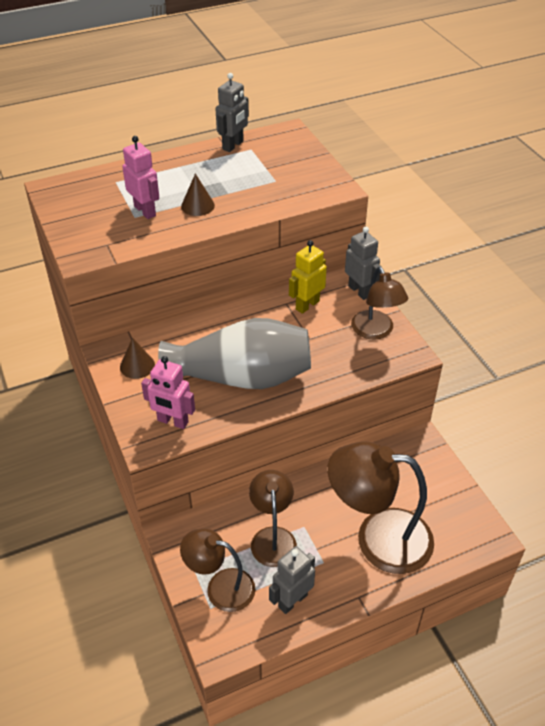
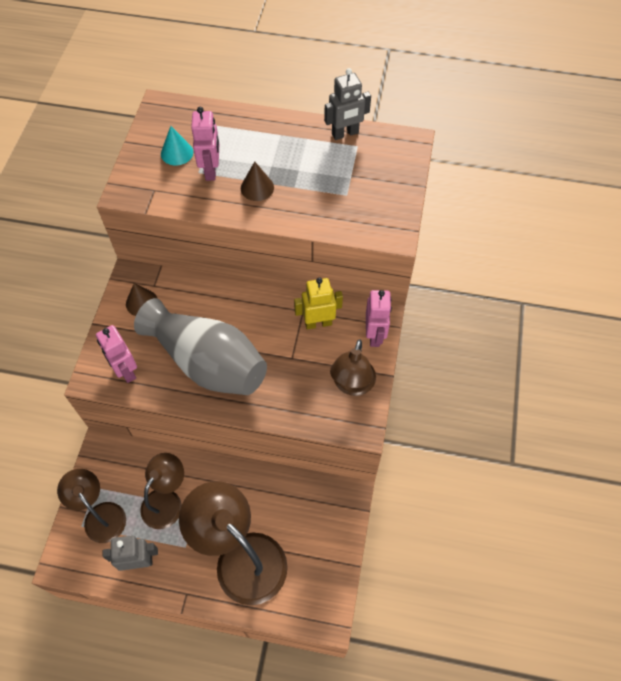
camera: 35 degrees right, 15 degrees up
(101, 212) = (177, 153): none -> turquoise cone
(359, 291) = (375, 335): grey robot -> pink robot

